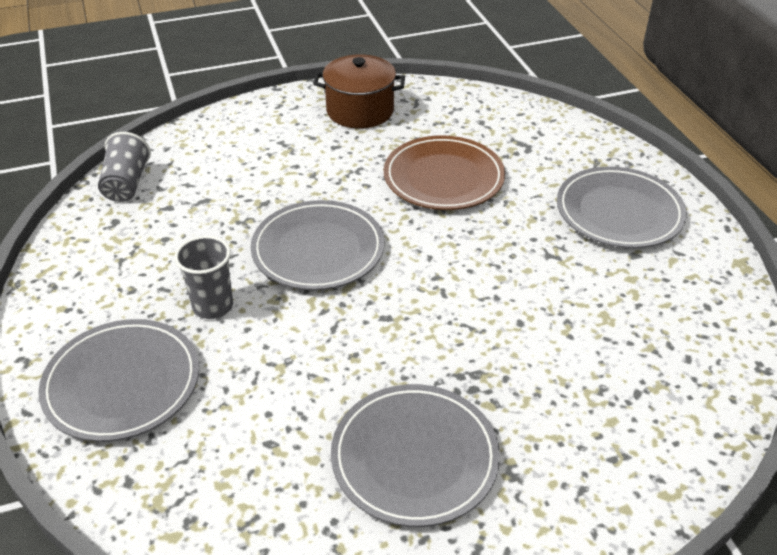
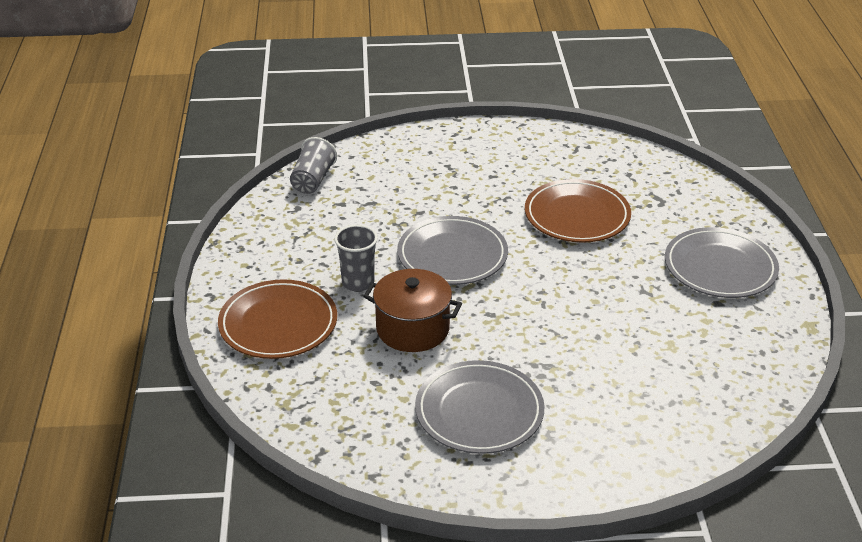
camera: 15 degrees right, 5 degrees down
(122, 384) = (278, 324): grey plate -> brown plate
(360, 111) = (524, 149): brown pot -> brown pot (413, 329)

